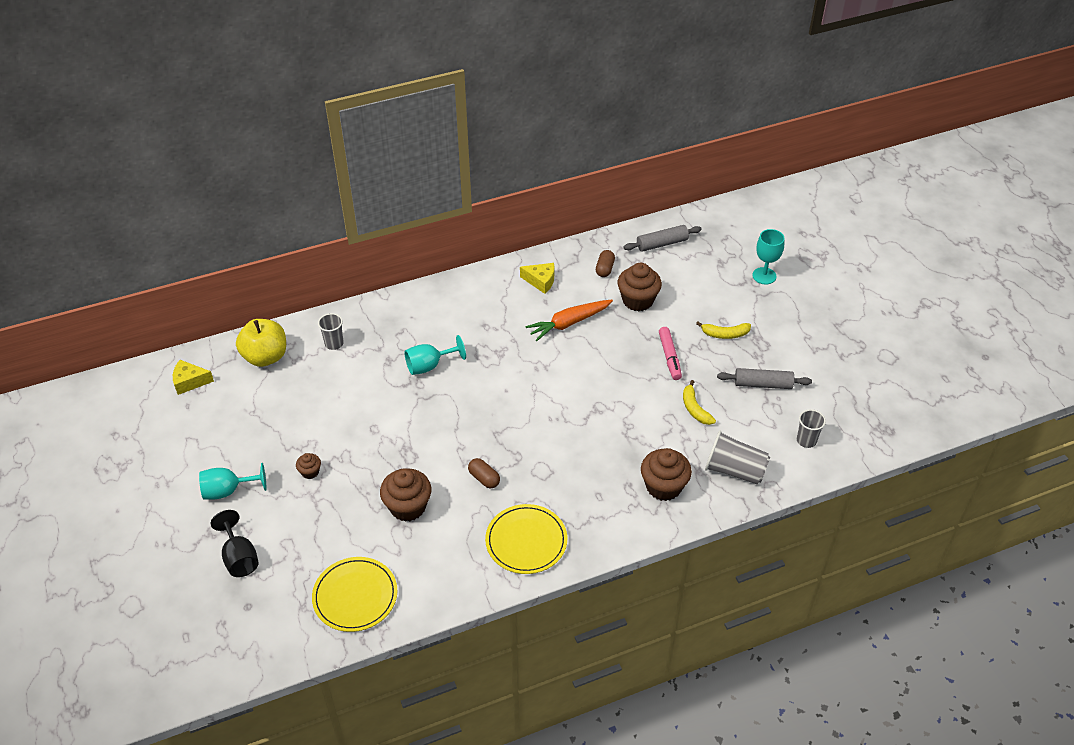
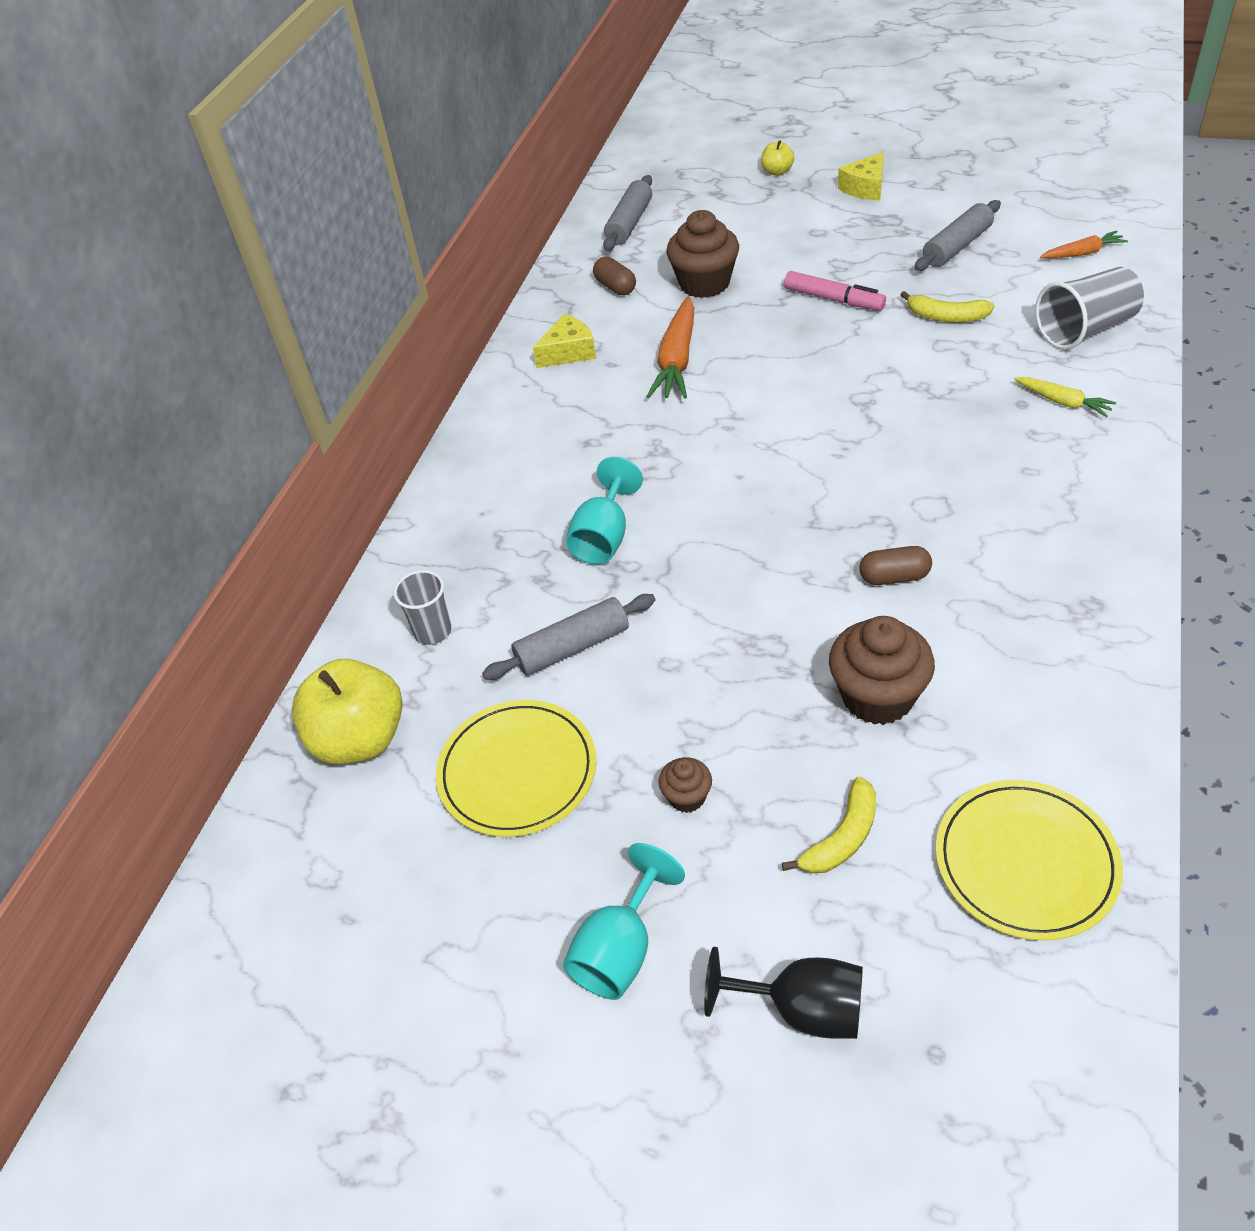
camera: 45 degrees left, 0 degrees up
(190, 382) = (293, 886): yellow cheese -> yellow cheese (865, 188)
(359, 392) = (572, 647): none -> grey rolling pin
(526, 541) = (1060, 585): yellow plate -> yellow plate (517, 771)
(663, 486) = (1063, 402): brown cupcake -> yellow carrot
(725, 334) = (841, 240): yellow banana -> yellow banana (842, 838)
(764, 276) = (777, 172): turquoise goblet -> yellow apple
(806, 440) = (1082, 253): grey cup -> orange carrot

